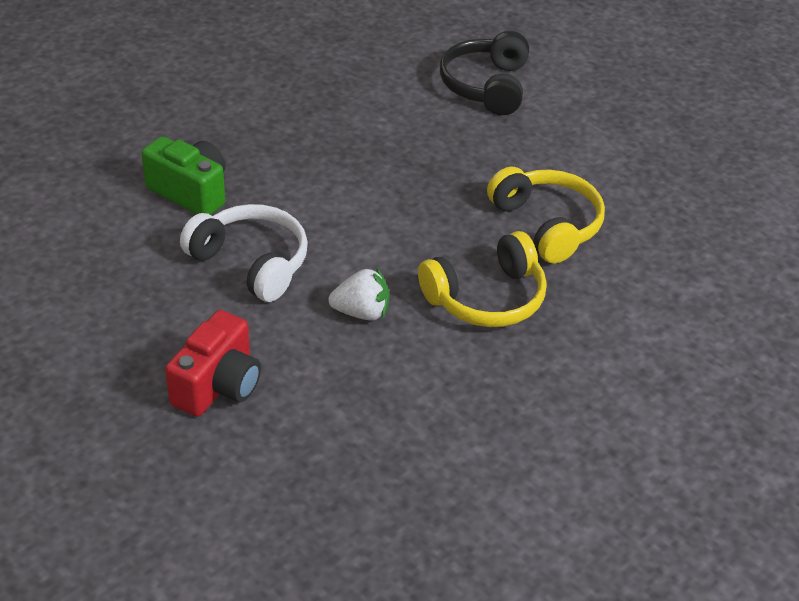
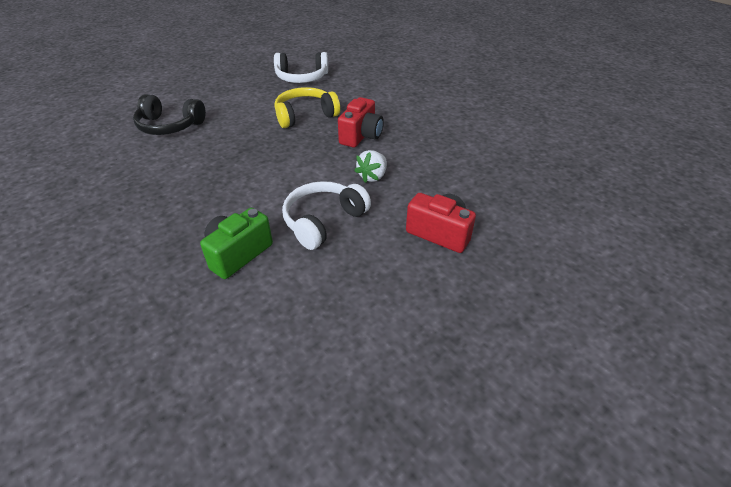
camera: 85 degrees left, 0 degrees up
(362, 312) = (372, 176): white strawberry -> white strawberry turned 150 degrees counterclockwise
(486, 297) = (361, 136): yellow headphones -> red camera
(698, 210) = (302, 77): none -> white headphones

